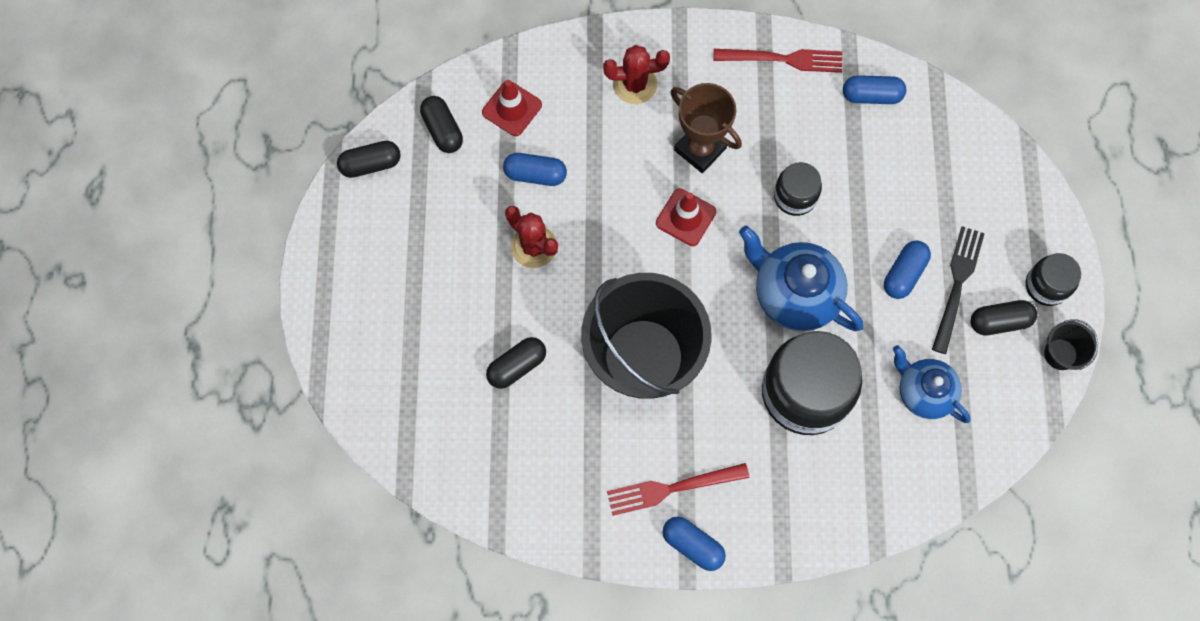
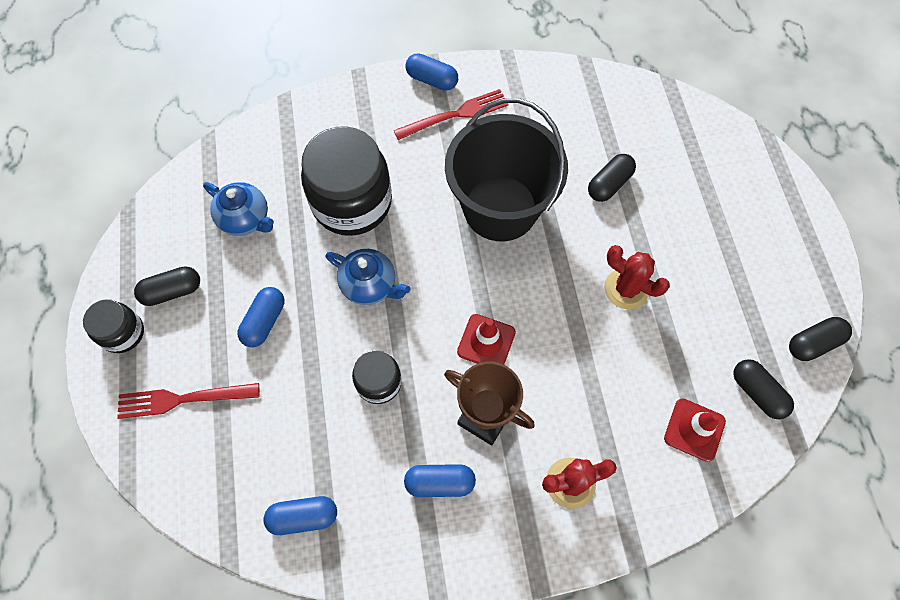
camera: 170 degrees right, 5 degrees down
(535, 174) = (647, 361): blue capsule -> blue capsule (440, 482)
(784, 59) = (408, 547): red fork -> red fork (182, 399)
(794, 294) = (370, 285): blue teapot -> blue teapot, size x0.66
(957, 284) = (212, 320): black fork -> none
(1060, 354) = (116, 271): black bucket -> none

